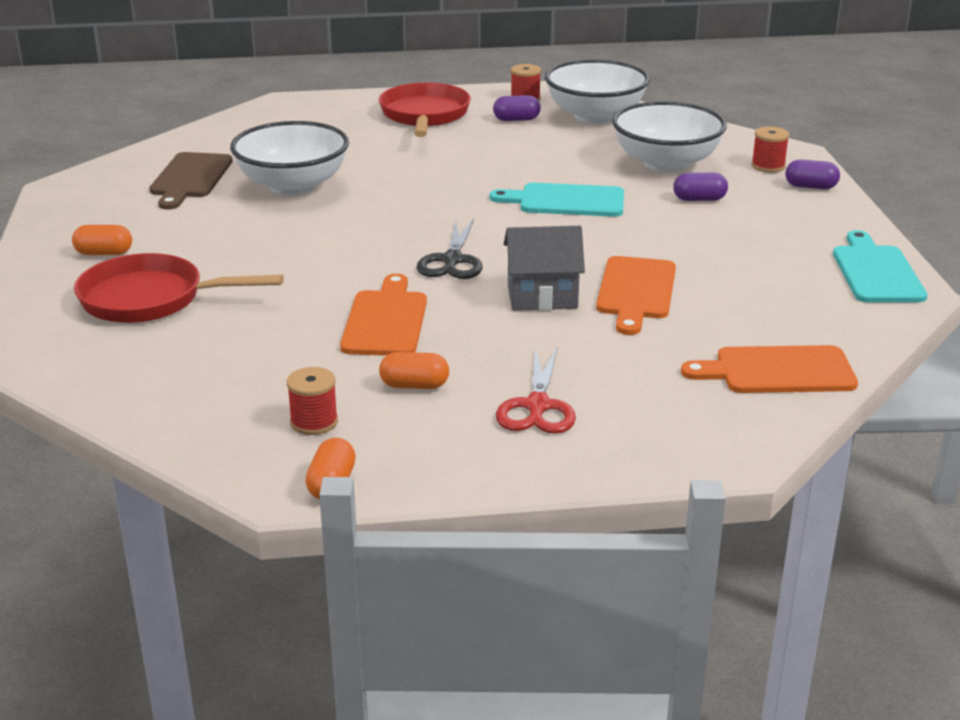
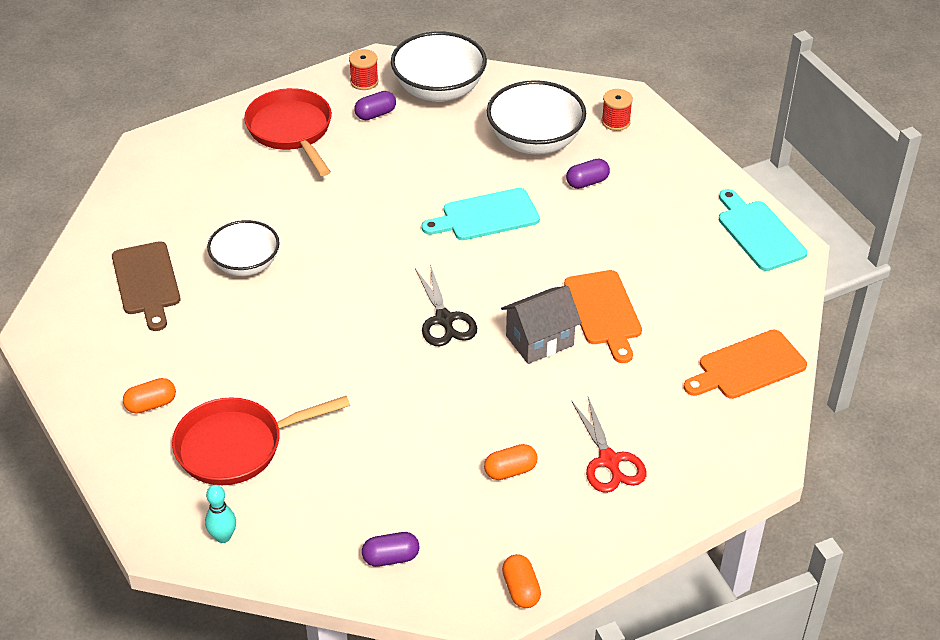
camera: 25 degrees left, 15 degrees up
(65, 358) = (223, 537): none -> turquoise bowling pin
(293, 185) = (246, 264): white bowl -> white bowl, size x0.67
(314, 422) = (465, 534): red spool -> none
(385, 320) = (441, 407): orange cutting board -> none
(810, 187) = (661, 140): purple capsule -> purple capsule (391, 557)

